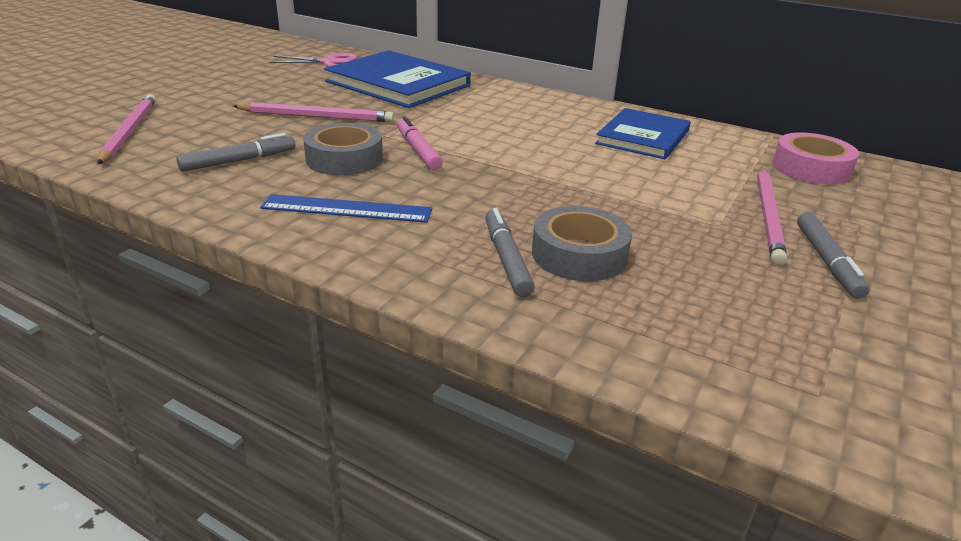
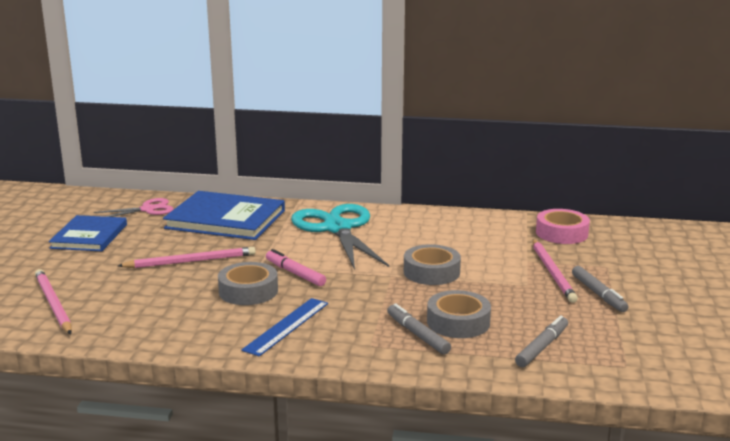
camera: 20 degrees left, 10 degrees down
(239, 161) = (171, 309): grey marker -> grey marker (542, 347)
(347, 209) = (287, 326): blue ruler -> blue ruler turned 45 degrees counterclockwise
(513, 112) = (337, 228): none -> turquoise scissors
(591, 181) = (431, 272): none -> grey tape
(643, 137) = (442, 231): blue book -> blue book (89, 236)

